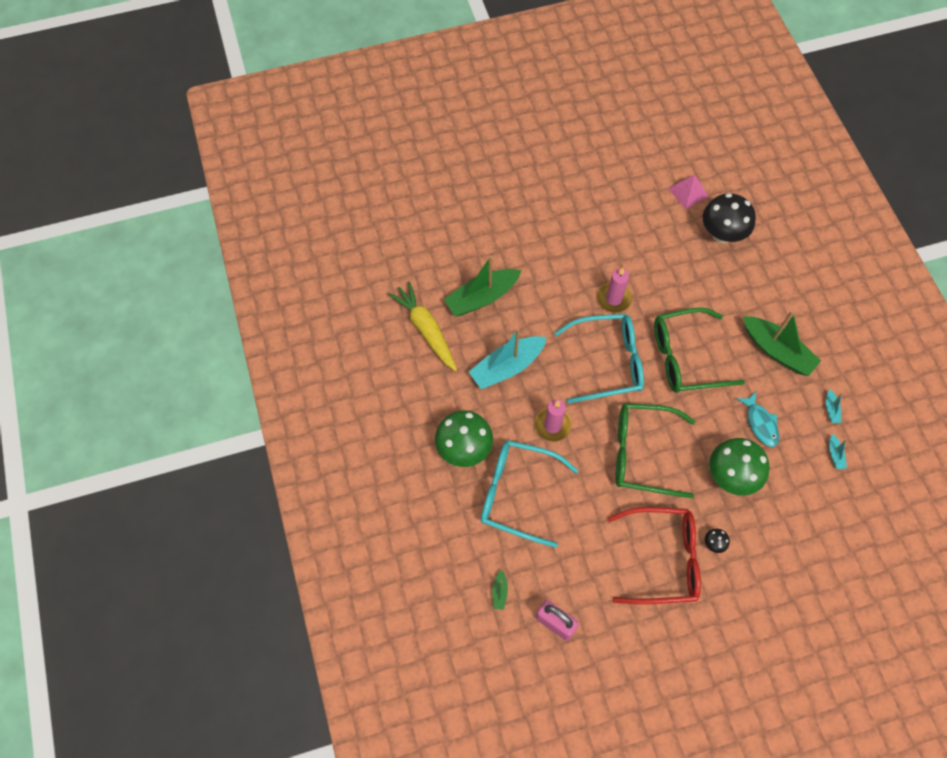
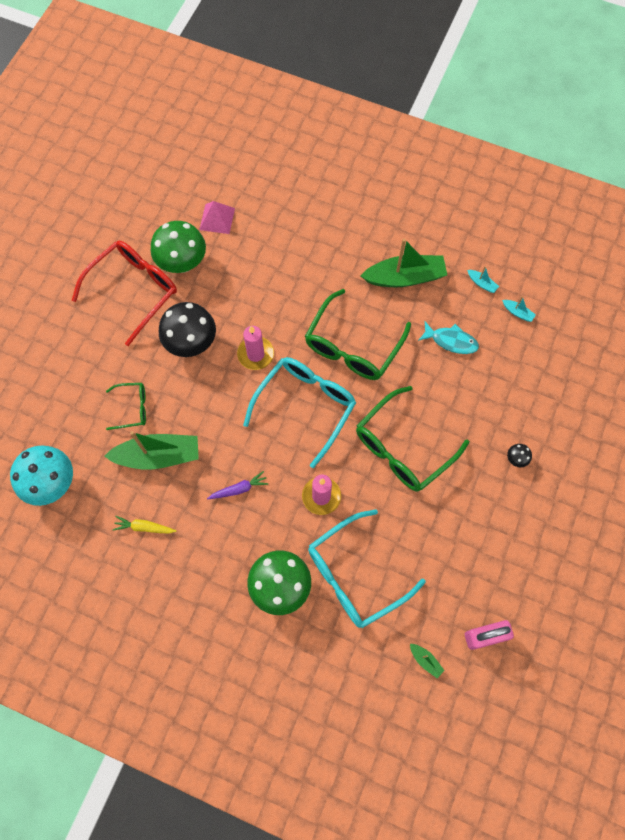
camera: 50 degrees left, 5 degrees up
(404, 250) = (52, 483): none -> turquoise mushroom
(426, 329) = (144, 527): yellow carrot -> yellow carrot, size x0.51
(482, 297) = (158, 456): green boat -> green boat turned 105 degrees counterclockwise
(499, 254) = (132, 408): none -> green glasses
(507, 367) = (239, 489): turquoise boat -> purple carrot
(663, 559) = (498, 507): red glasses -> red glasses (134, 290)
(722, 234) = (275, 228): black mushroom -> black mushroom (191, 343)
(731, 476) = (474, 399): green mushroom -> green mushroom (182, 263)

